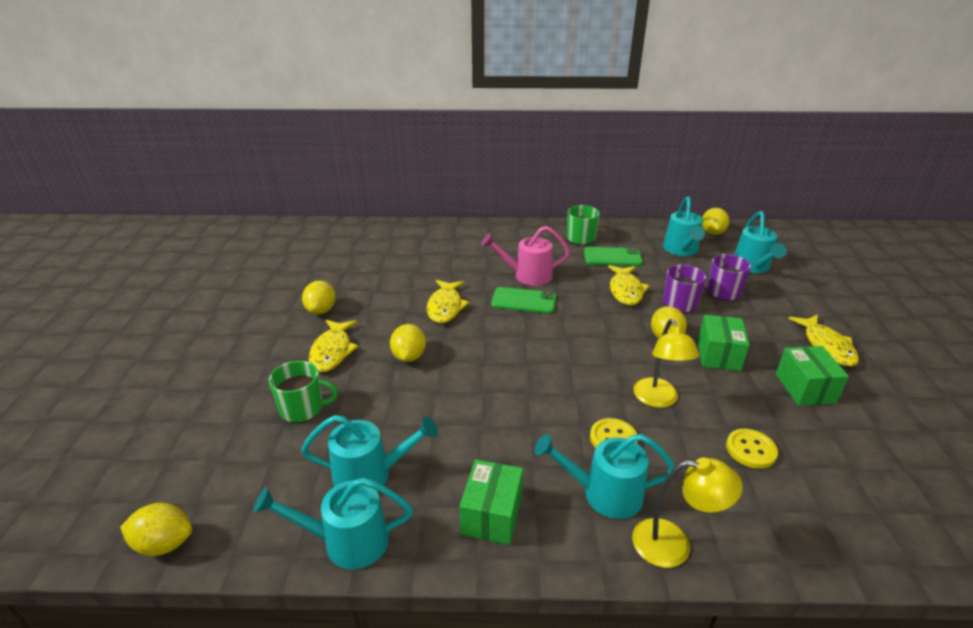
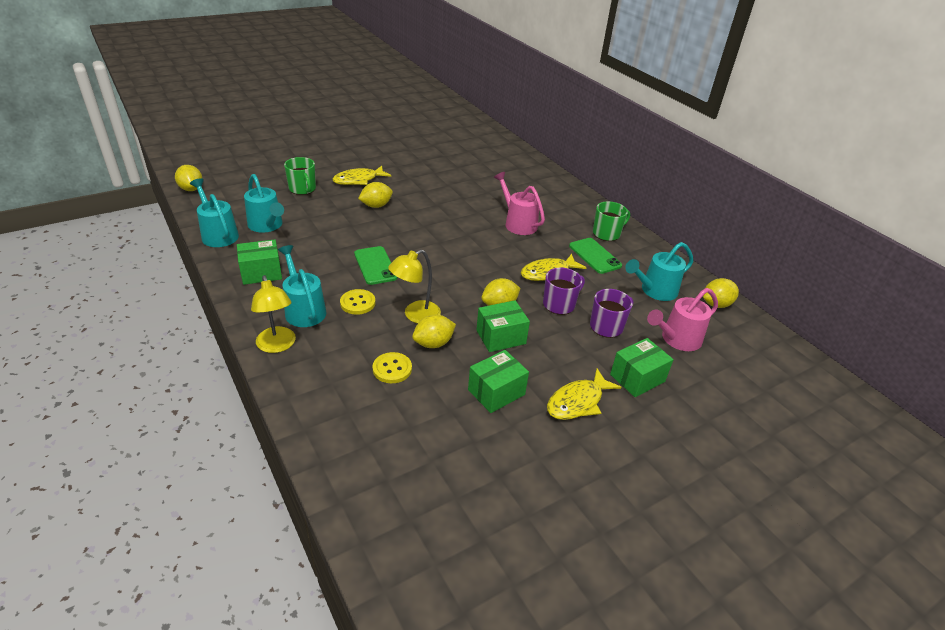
camera: 55 degrees right, 5 degrees up
(321, 310) = (394, 163): yellow lemon -> yellow lemon (433, 343)
(445, 307) = (442, 202): yellow fish -> none
(523, 301) = (482, 230): green phone -> green phone (375, 266)
(753, 267) = (677, 339): turquoise watering can -> pink watering can
(799, 304) = (637, 378): none -> green box

